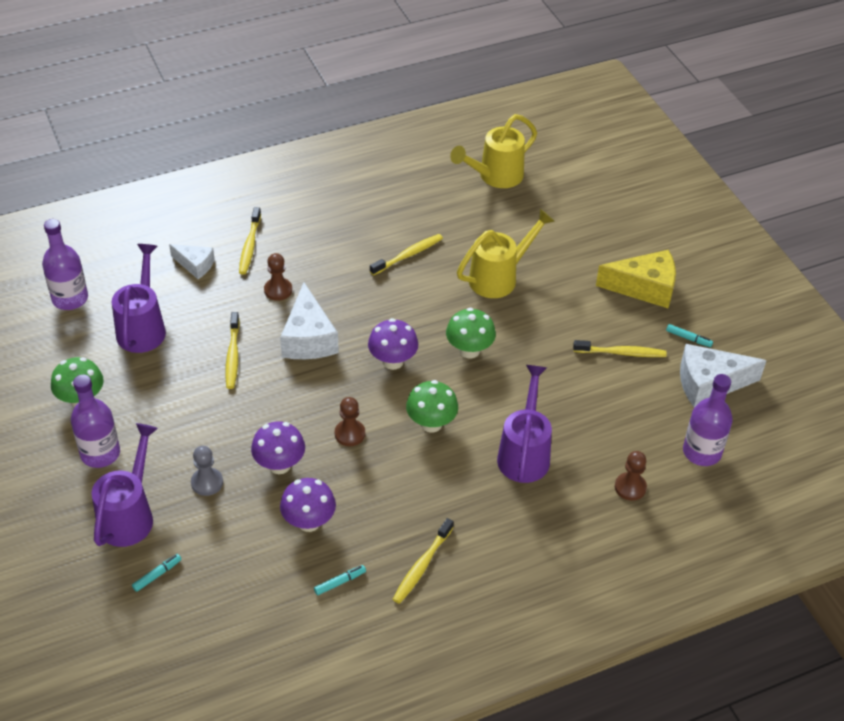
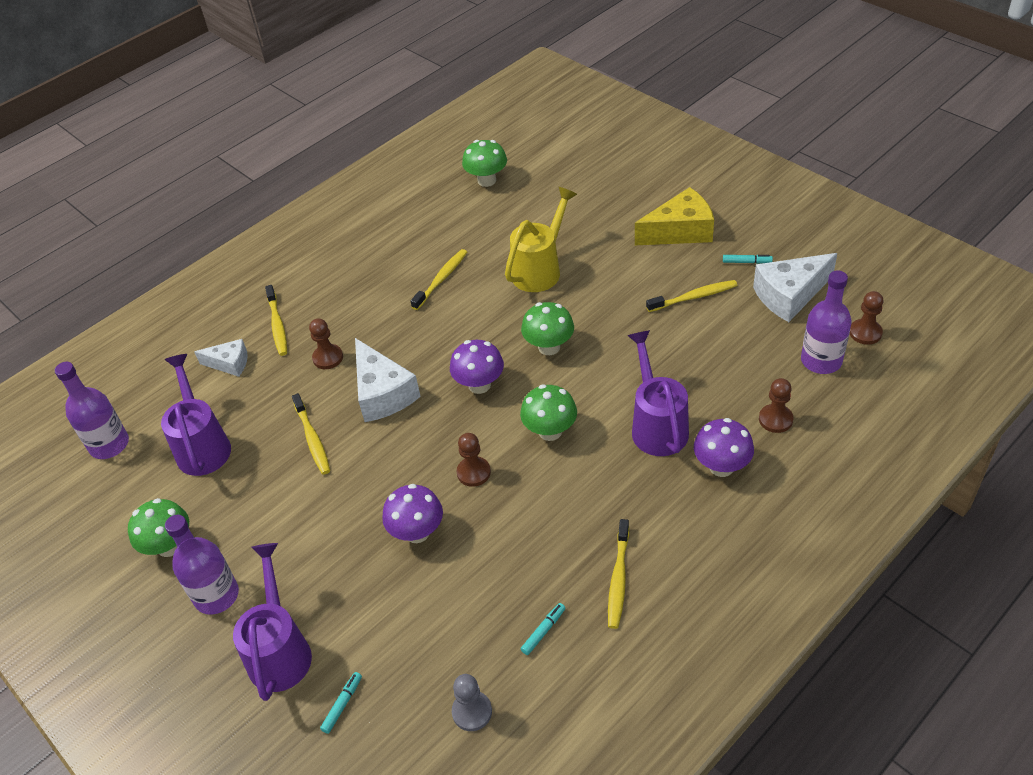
camera: 15 degrees left, 0 degrees up
(207, 482) = (349, 581): grey pawn -> grey pawn (472, 712)
(309, 522) = (478, 580): purple mushroom -> purple mushroom (721, 466)
(495, 176) = (487, 180): yellow watering can -> green mushroom
(757, 442) = (865, 333): none -> brown pawn

